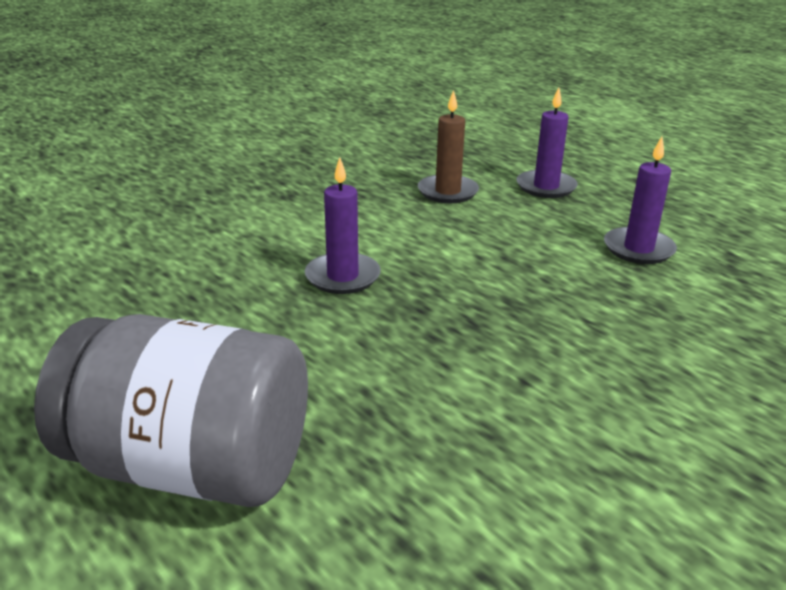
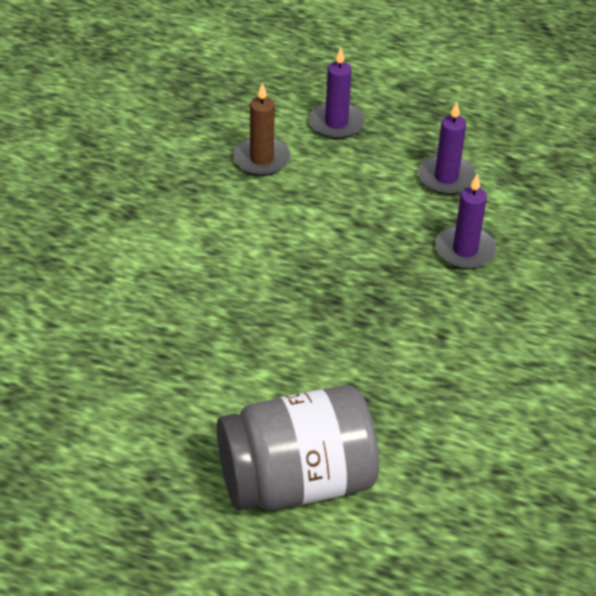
camera: 30 degrees left, 15 degrees up
(342, 277) = (256, 291): purple candle -> purple candle (465, 250)

